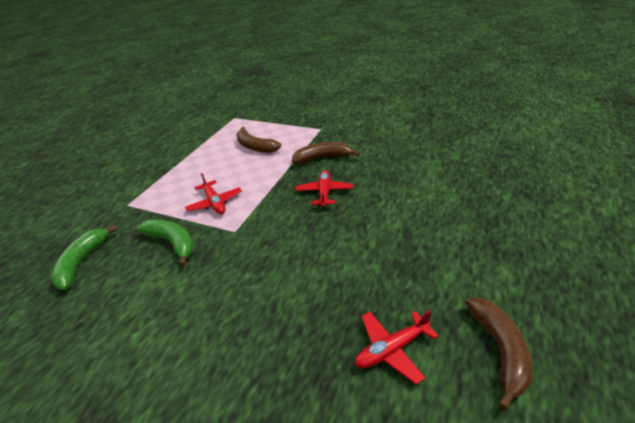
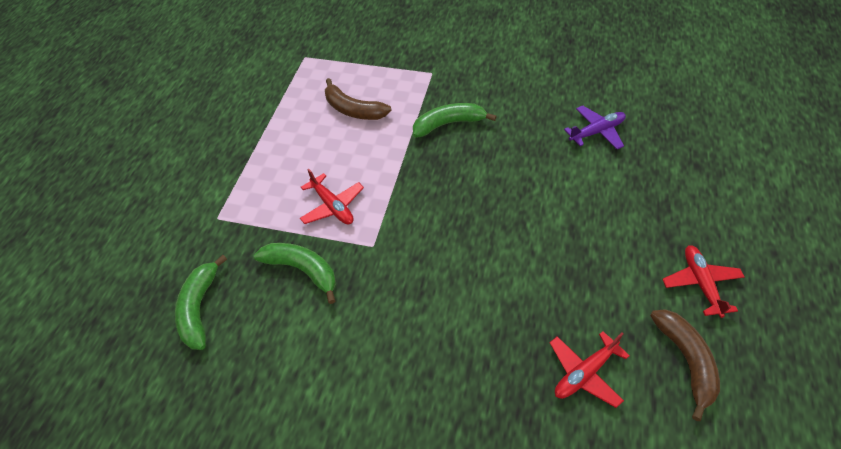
camera: 10 degrees left, 15 degrees up
(323, 158) = (448, 124): brown banana -> green banana
(324, 192) = (465, 180): red plane -> red plane (701, 283)
(441, 168) = (597, 132): none -> purple plane

